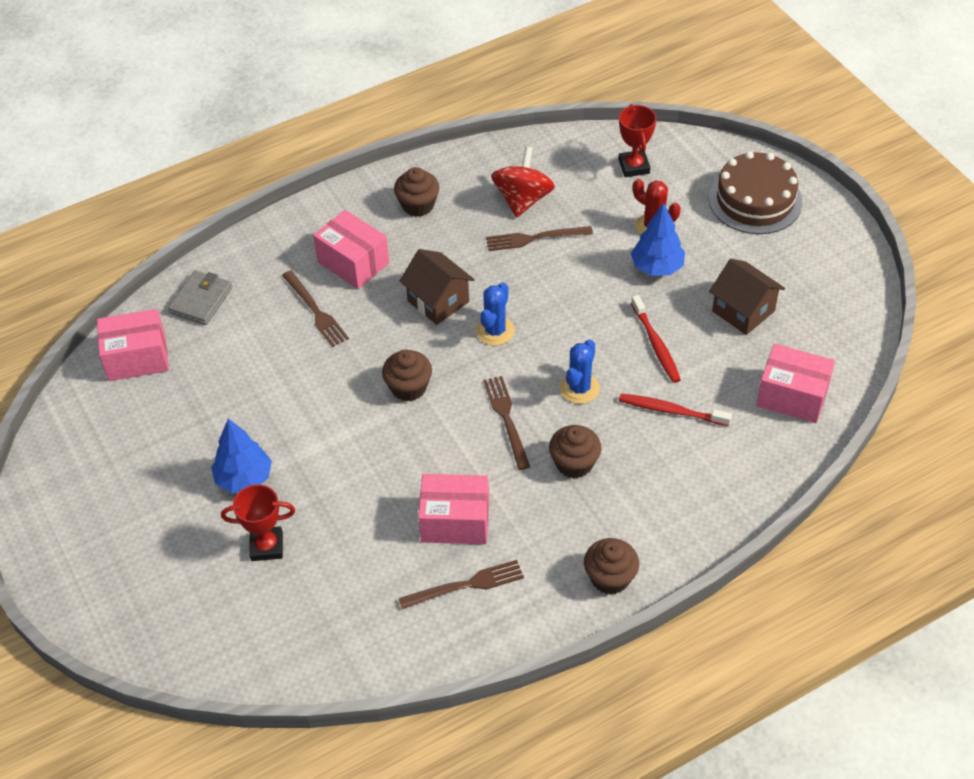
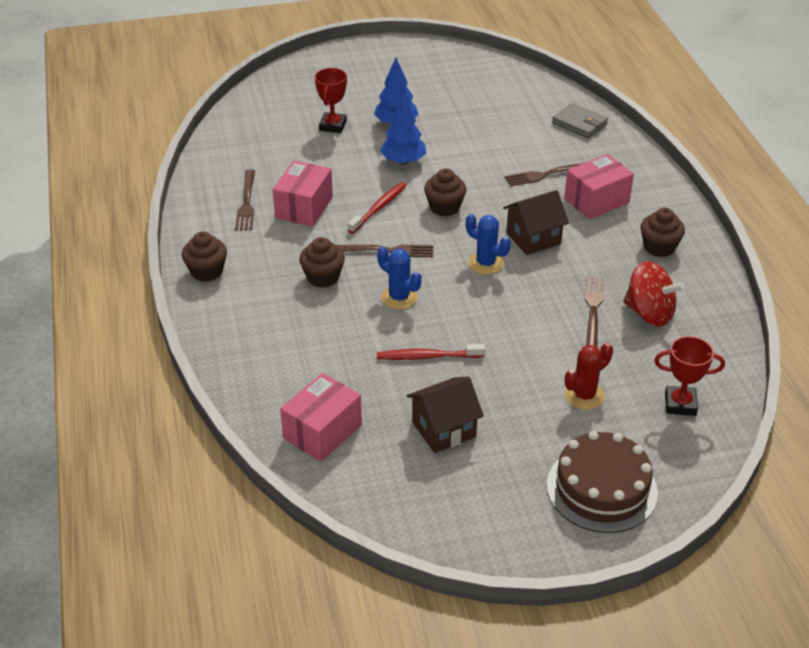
camera: 105 degrees right, 10 degrees down
(137, 358) = (531, 92): pink box -> none
(657, 267) = (526, 383): blue tree -> blue tree (403, 161)
(671, 411) = (347, 346): red toothbrush -> red toothbrush (379, 208)

